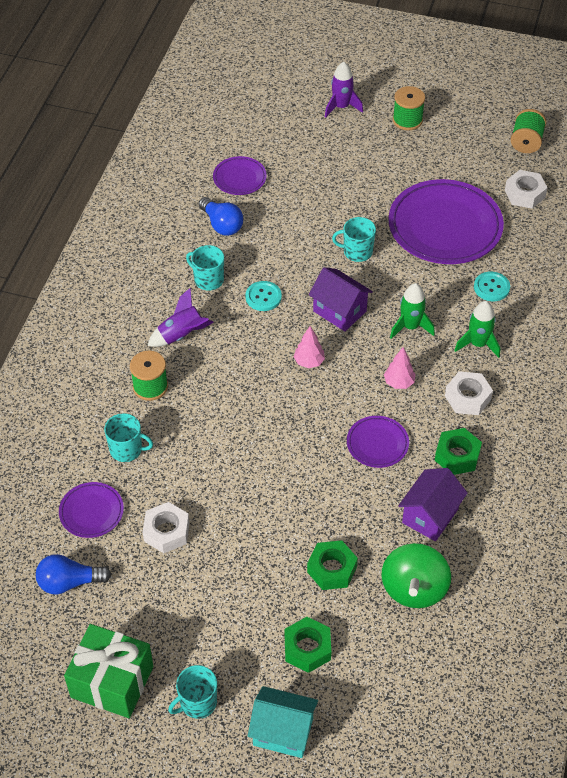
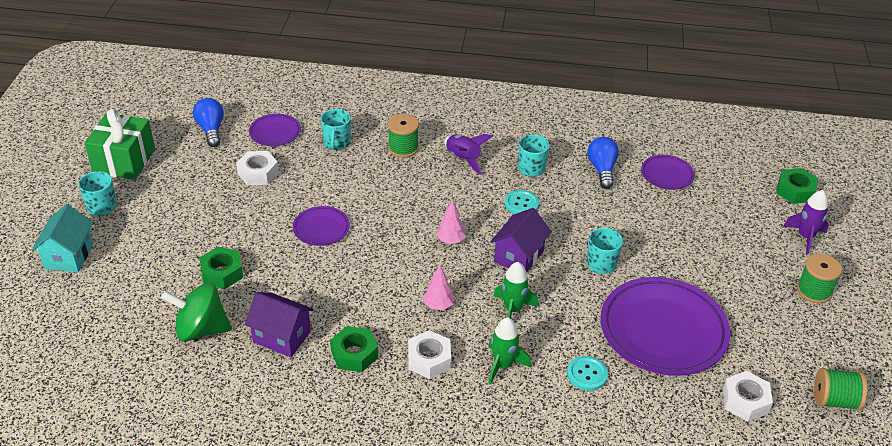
camera: 80 degrees right, 10 degrees down
(222, 225) = (602, 169): blue light bulb -> blue light bulb turned 135 degrees clockwise
(307, 648) = (144, 264): green nut -> green nut (795, 191)
(377, 444) = (362, 294): purple plate -> purple plate (321, 228)

